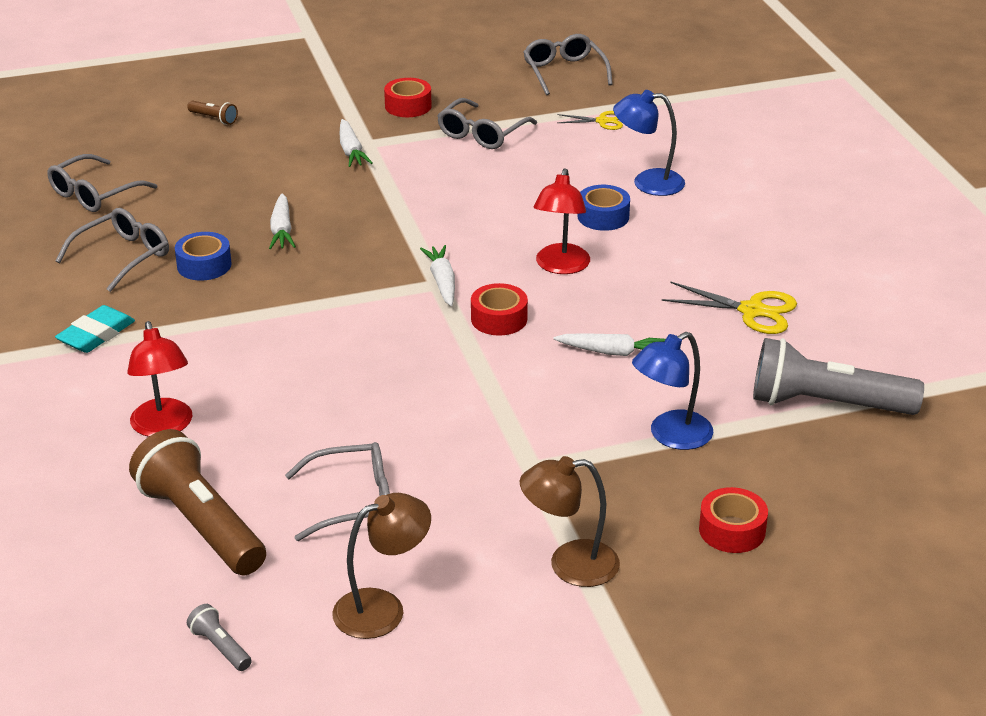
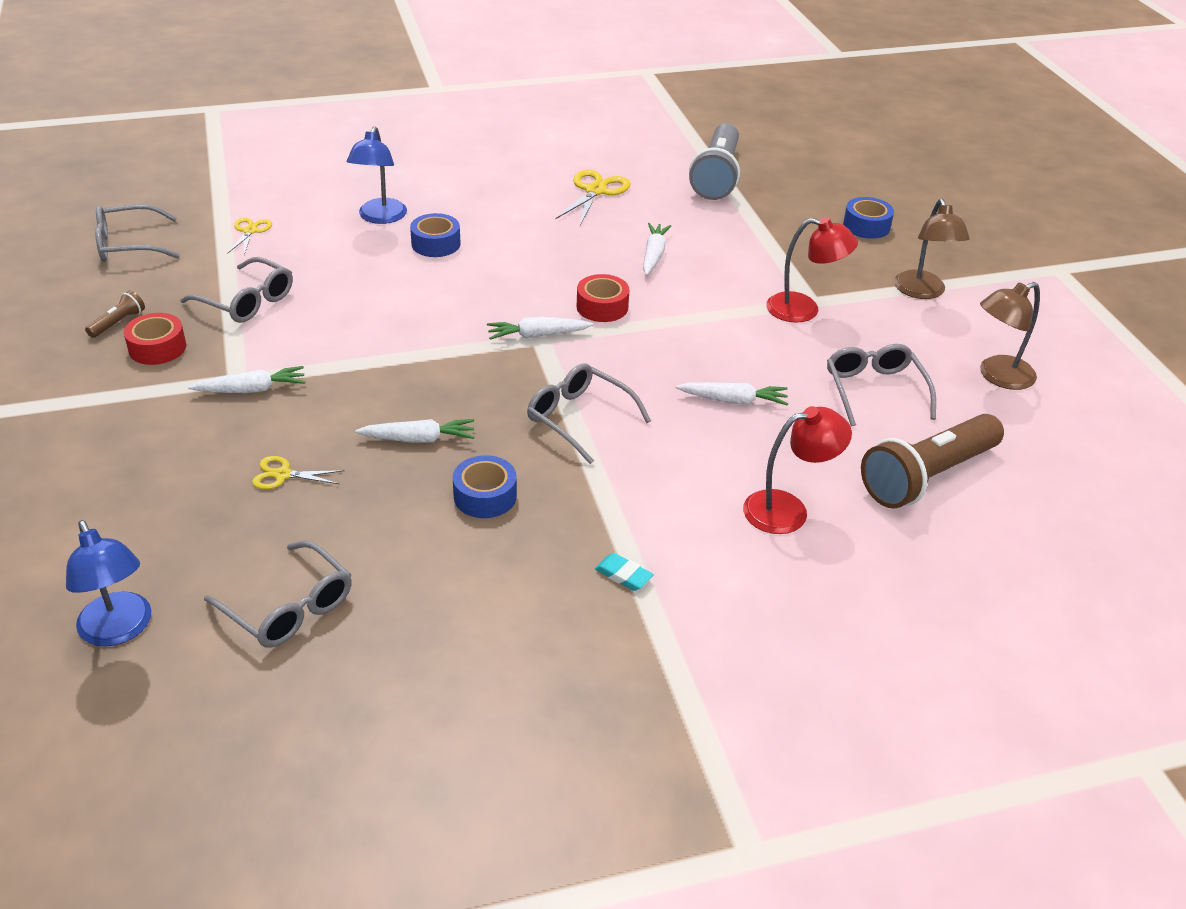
camera: 90 degrees left, 5 degrees up
(96, 334) = (623, 575): turquoise eraser -> turquoise eraser, size x0.61
(123, 256) = (455, 566): grey glasses -> grey glasses (579, 418)
(214, 119) = (116, 505): brown flashlight -> brown flashlight (118, 323)
(220, 647) = (1072, 459): grey flashlight -> none
(241, 176) = (283, 475): none -> yellow scissors
(334, 400) = (733, 401): none -> white carrot
(382, 608) = (998, 376): brown lamp -> brown lamp turned 90 degrees counterclockwise
(560, 266) = (518, 271): red lamp -> red lamp (804, 310)
(670, 436) = (763, 239): blue lamp -> blue lamp (119, 630)
(732, 530) = (866, 226): red tape -> blue tape

